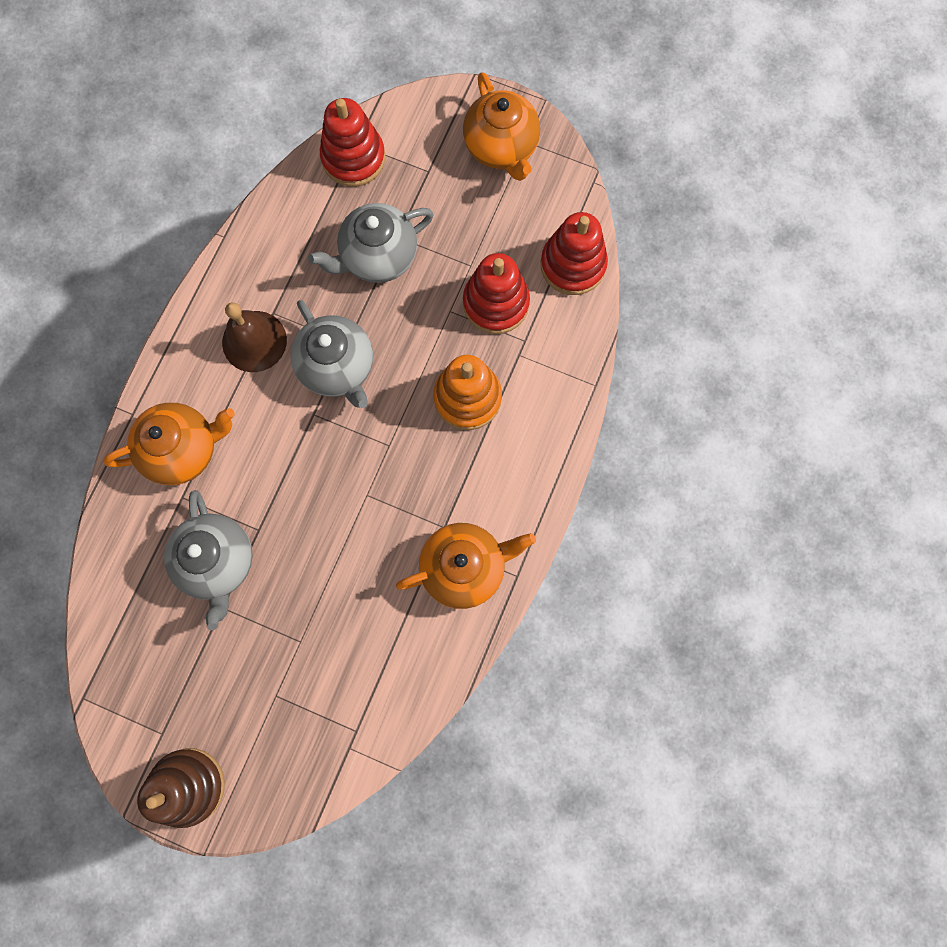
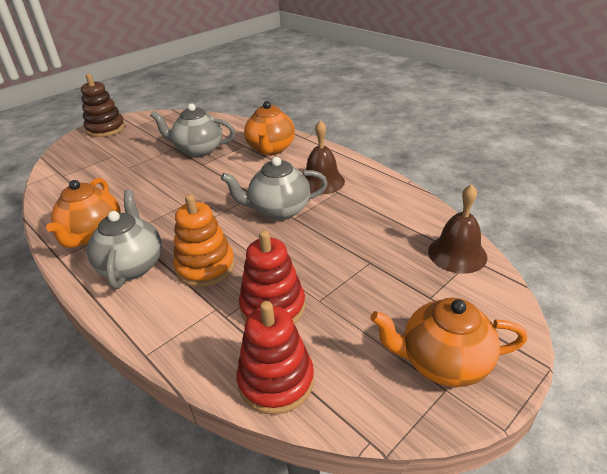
camera: 115 degrees right, 40 degrees down
(353, 158) = (457, 254): red stacking toy -> brown bell
(378, 257) = (356, 247): grey teapot -> grey teapot (132, 265)

